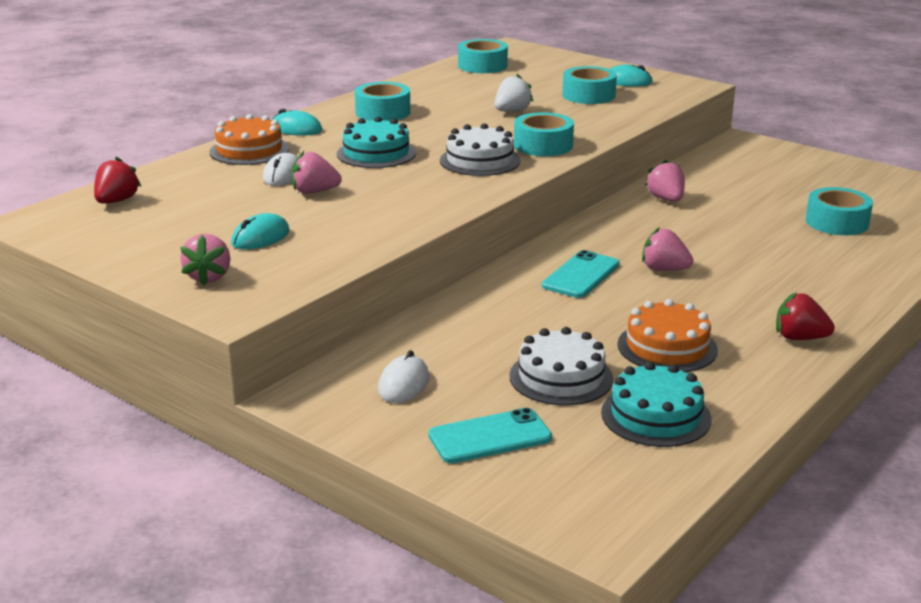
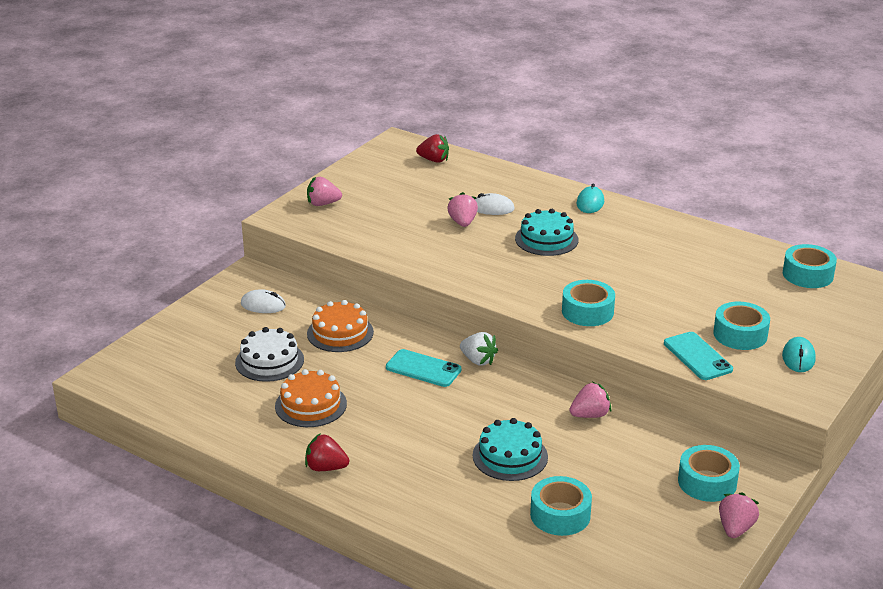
camera: 85 degrees right, 5 degrees up
(249, 150) = (538, 190): orange cake -> orange cake (340, 333)
(260, 237) = (381, 213): turquoise mouse -> none
(383, 112) = (645, 234): turquoise tape -> turquoise tape (707, 482)
(480, 160) = (542, 283): white cake -> none
(490, 437) = (201, 337): turquoise phone -> turquoise phone (697, 356)
(512, 111) = (674, 294): white strawberry -> white strawberry (478, 360)
(656, 416) = (220, 397): turquoise cake -> turquoise cake (510, 456)
(664, 269) = (439, 408): pink strawberry -> pink strawberry (735, 528)
(799, 338) = (326, 468): red strawberry -> red strawberry turned 90 degrees counterclockwise

